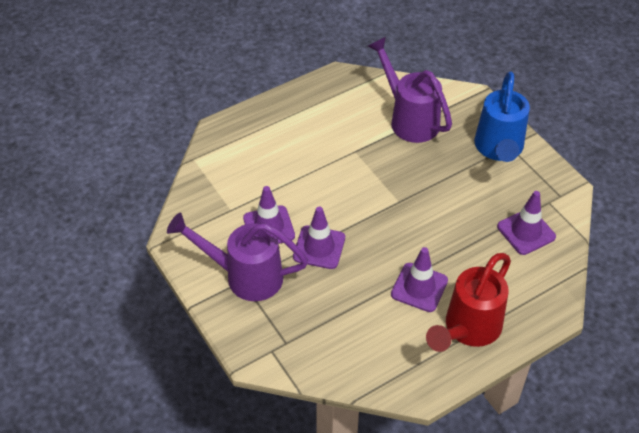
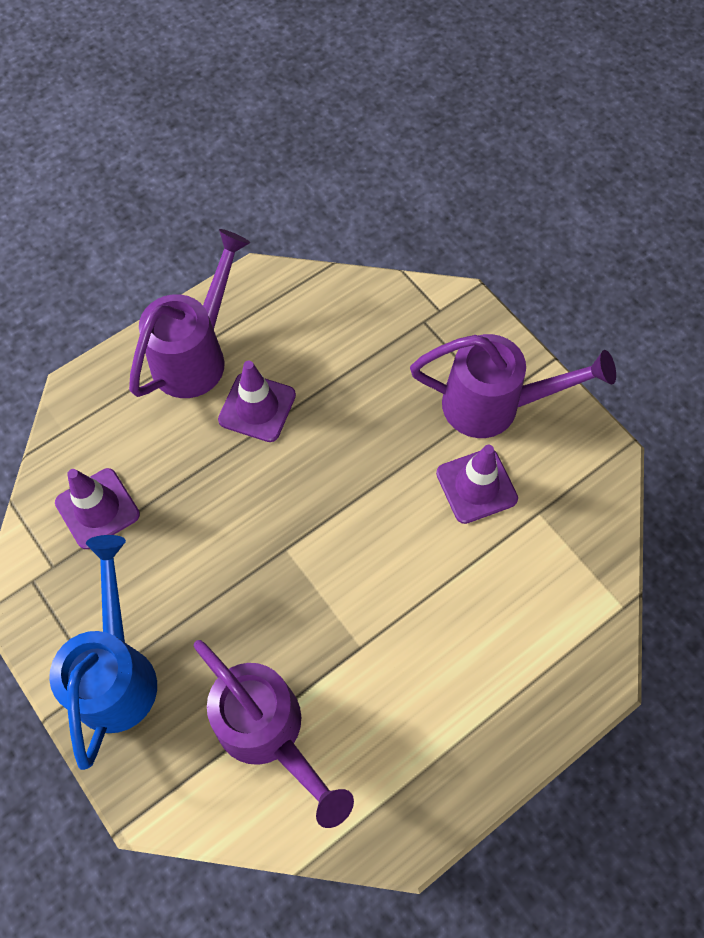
camera: 175 degrees right, 15 degrees up
(319, 247) = (399, 458): purple traffic cone -> none
(467, 330) = (196, 354): red watering can -> purple watering can

